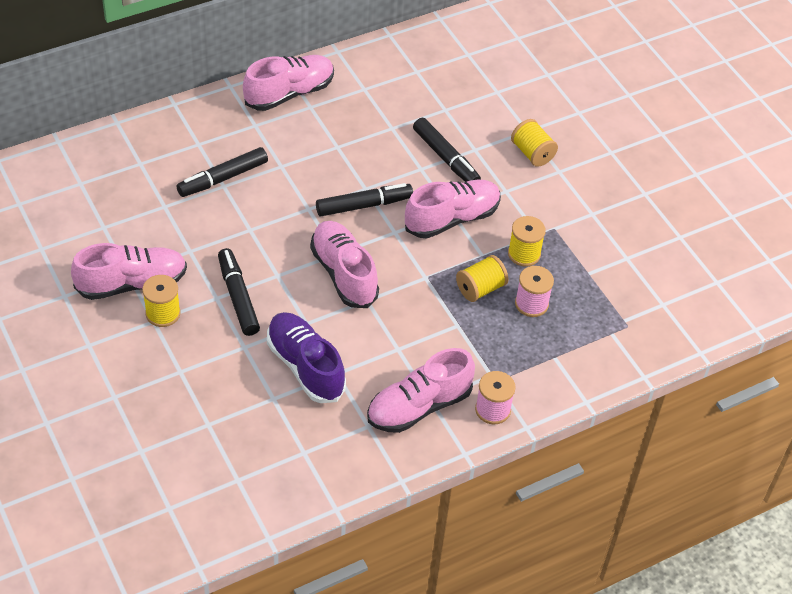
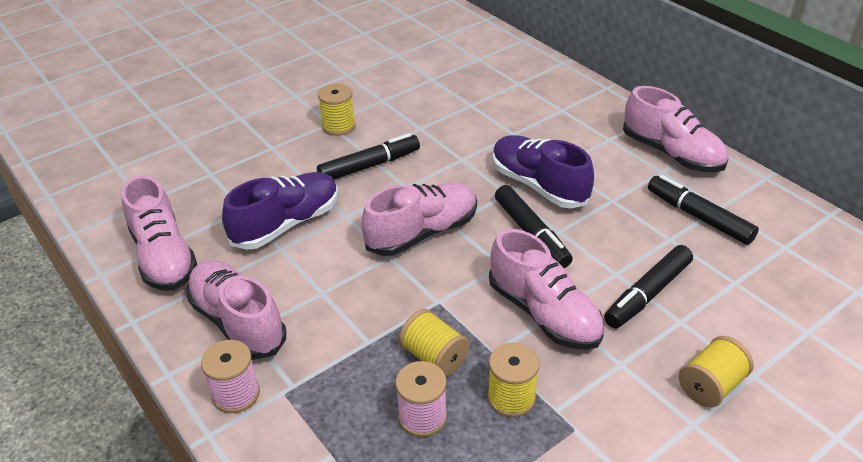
camera: 85 degrees right, 10 degrees down
(132, 283) = (370, 104): pink shoe -> pink shoe (164, 257)
(223, 178) = (523, 131): black marker -> black marker (699, 216)
(304, 186) = (539, 185): none -> purple shoe

